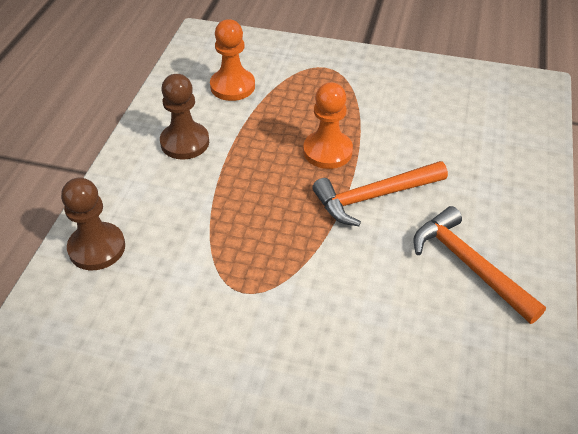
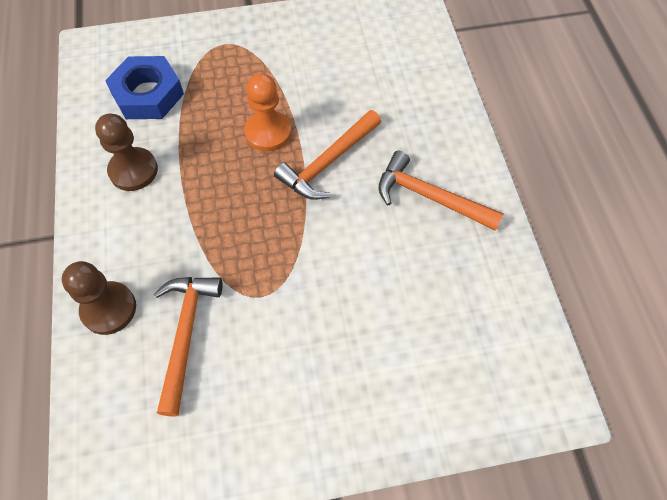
camera: 25 degrees left, 15 degrees up
(153, 297) = (186, 334): none -> orange hammer
(232, 86) = (148, 94): orange pawn -> blue nut

